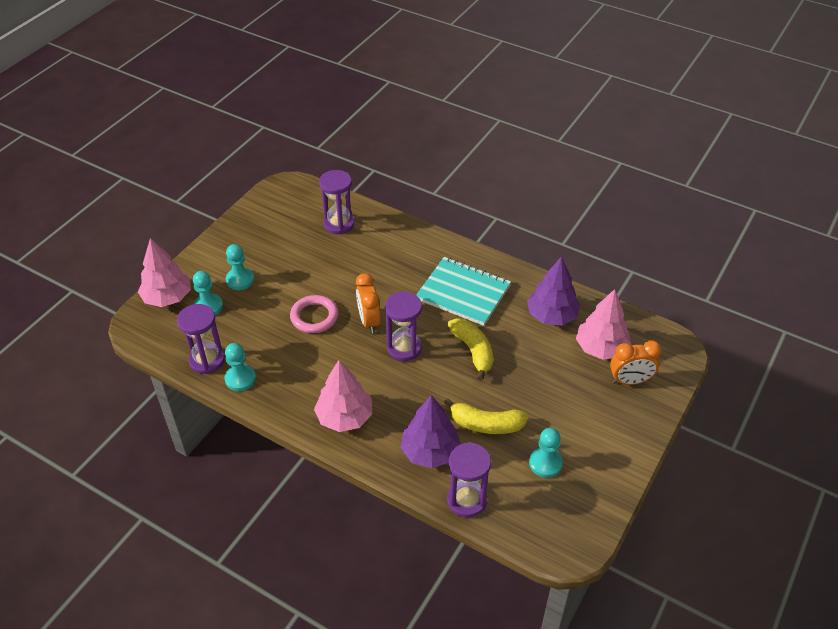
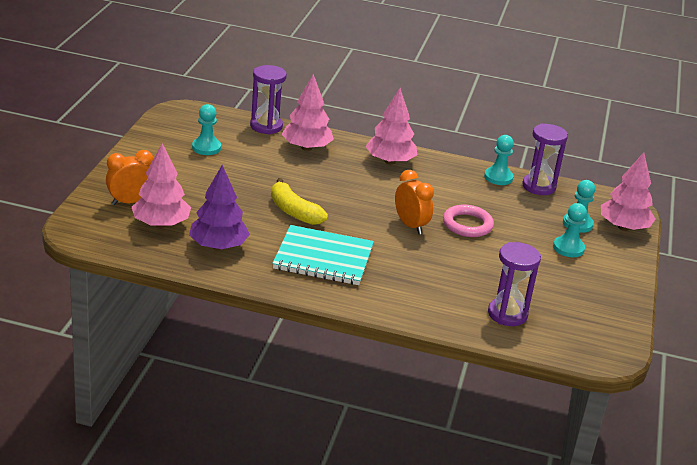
camera: 160 degrees right, 15 degrees down
(404, 348) = (363, 208): purple hourglass -> none
(430, 452) = (306, 148): purple tree -> pink tree
(486, 424) = (264, 165): yellow banana -> none

